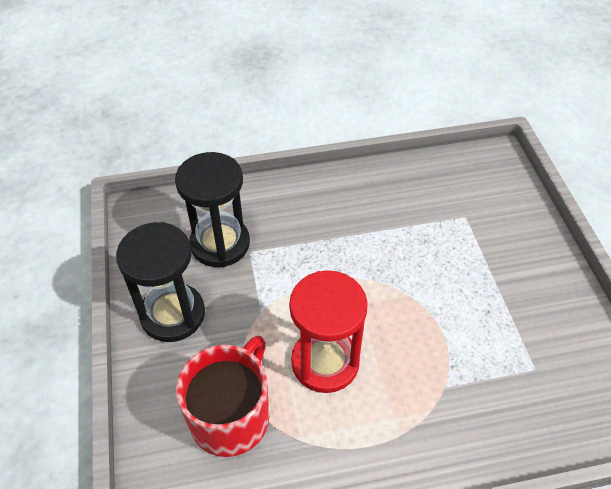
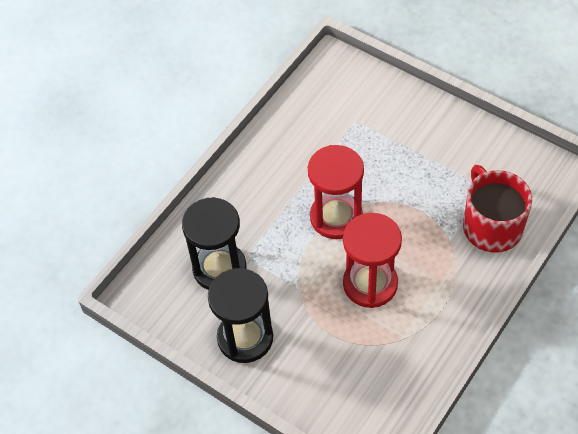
camera: 40 degrees left, 5 degrees up
(231, 415) = (352, 360): red mug -> red mug (491, 226)
(360, 280) = (336, 217): none -> red hourglass

